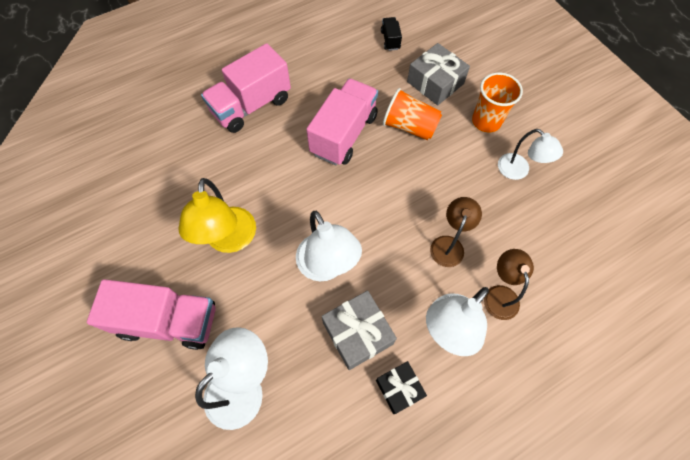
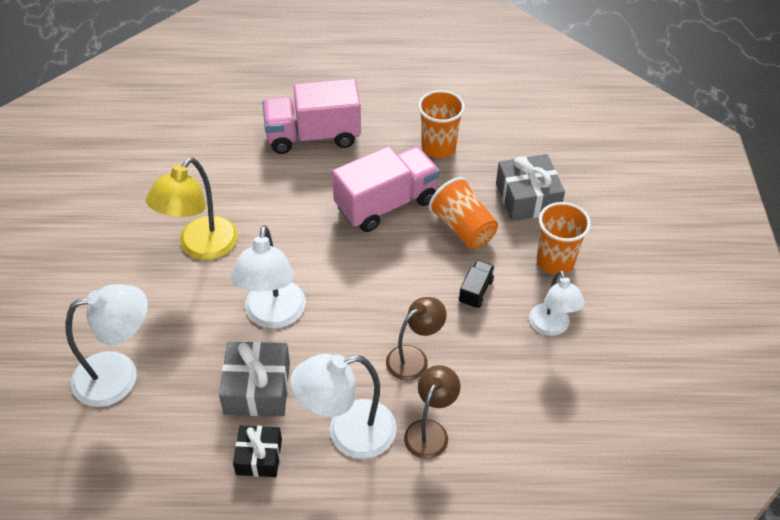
camera: 30 degrees right, 15 degrees down
(169, 321) = (97, 287): pink truck -> none
(348, 72) = (438, 147): none -> orange cup
(390, 40) = (510, 134): black truck -> black truck (475, 291)

